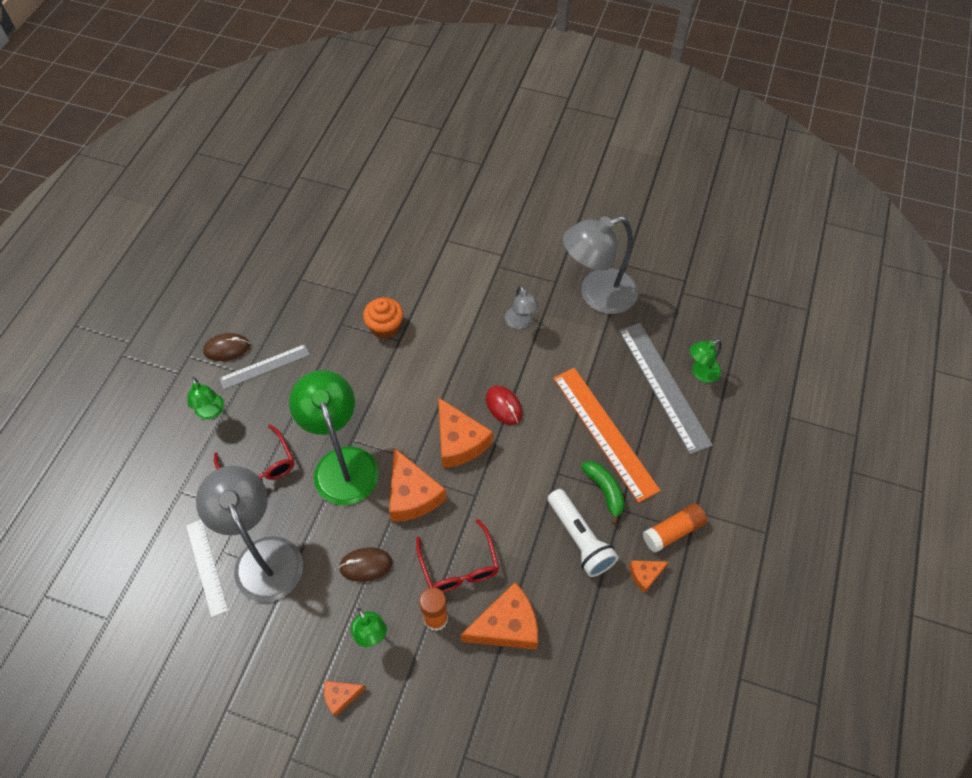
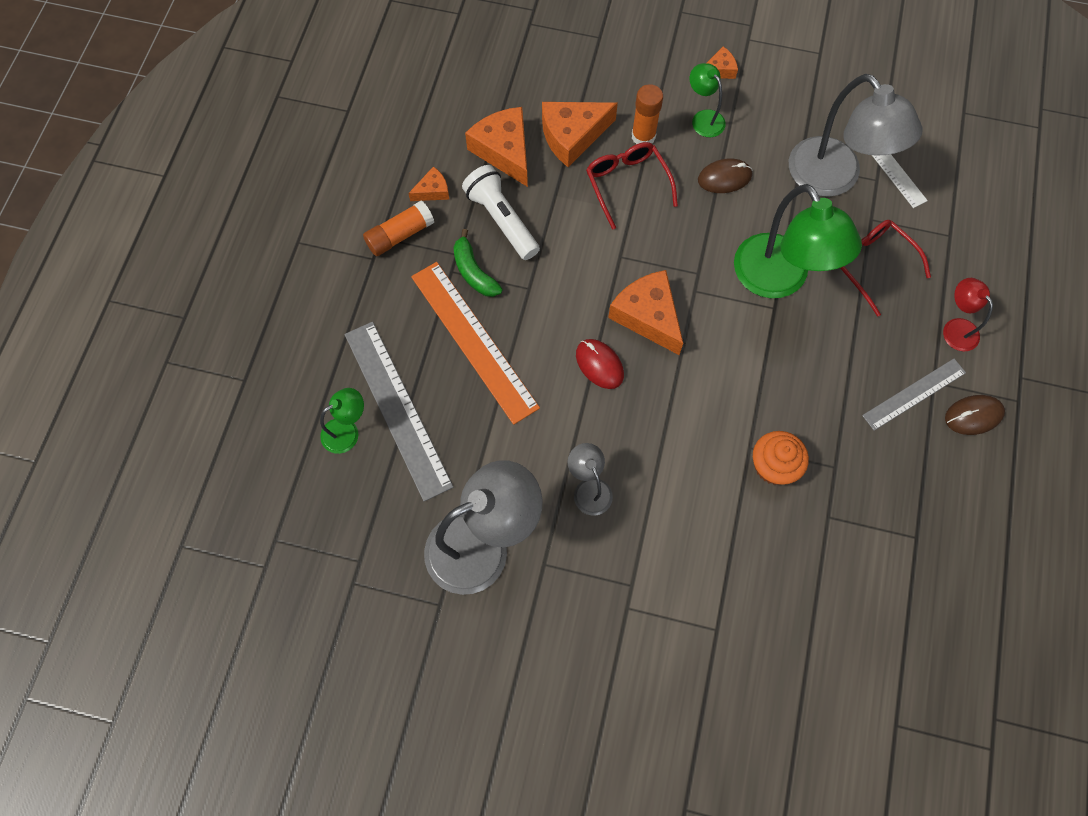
camera: 175 degrees right, 10 degrees up
(211, 412) = (956, 328): green lamp -> red lamp
(412, 494) = (691, 251): orange cheese -> orange cheese (504, 151)

